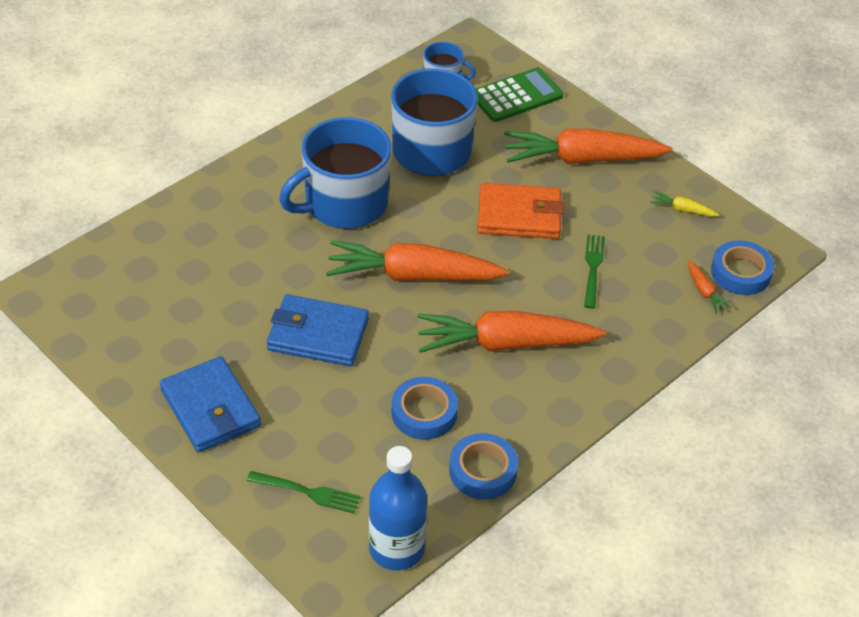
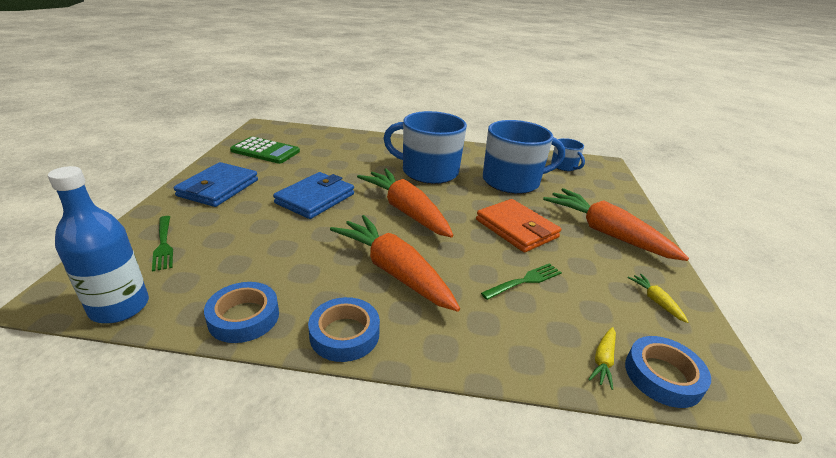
camera: 50 degrees right, 15 degrees down
(318, 334) = (315, 198): blue wallet -> blue wallet turned 60 degrees clockwise
(424, 413) = (284, 262): blue tape -> blue tape (344, 334)
(516, 96) = (602, 190): green calculator -> green calculator (265, 151)
(704, 292) = (603, 361): orange carrot -> yellow carrot

